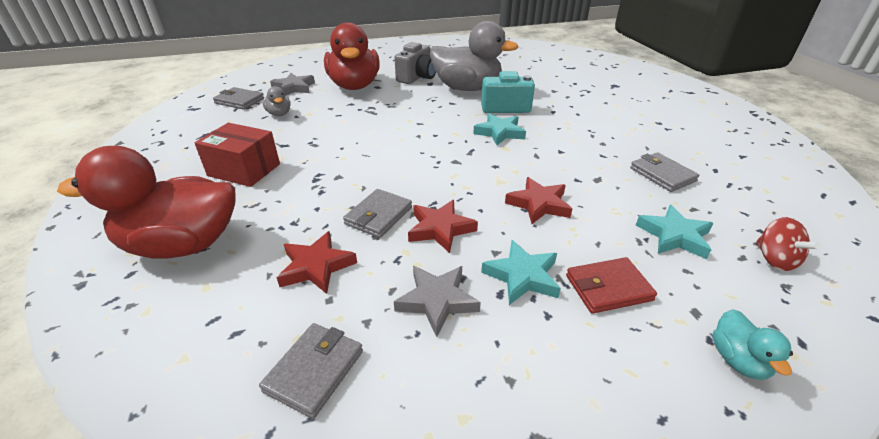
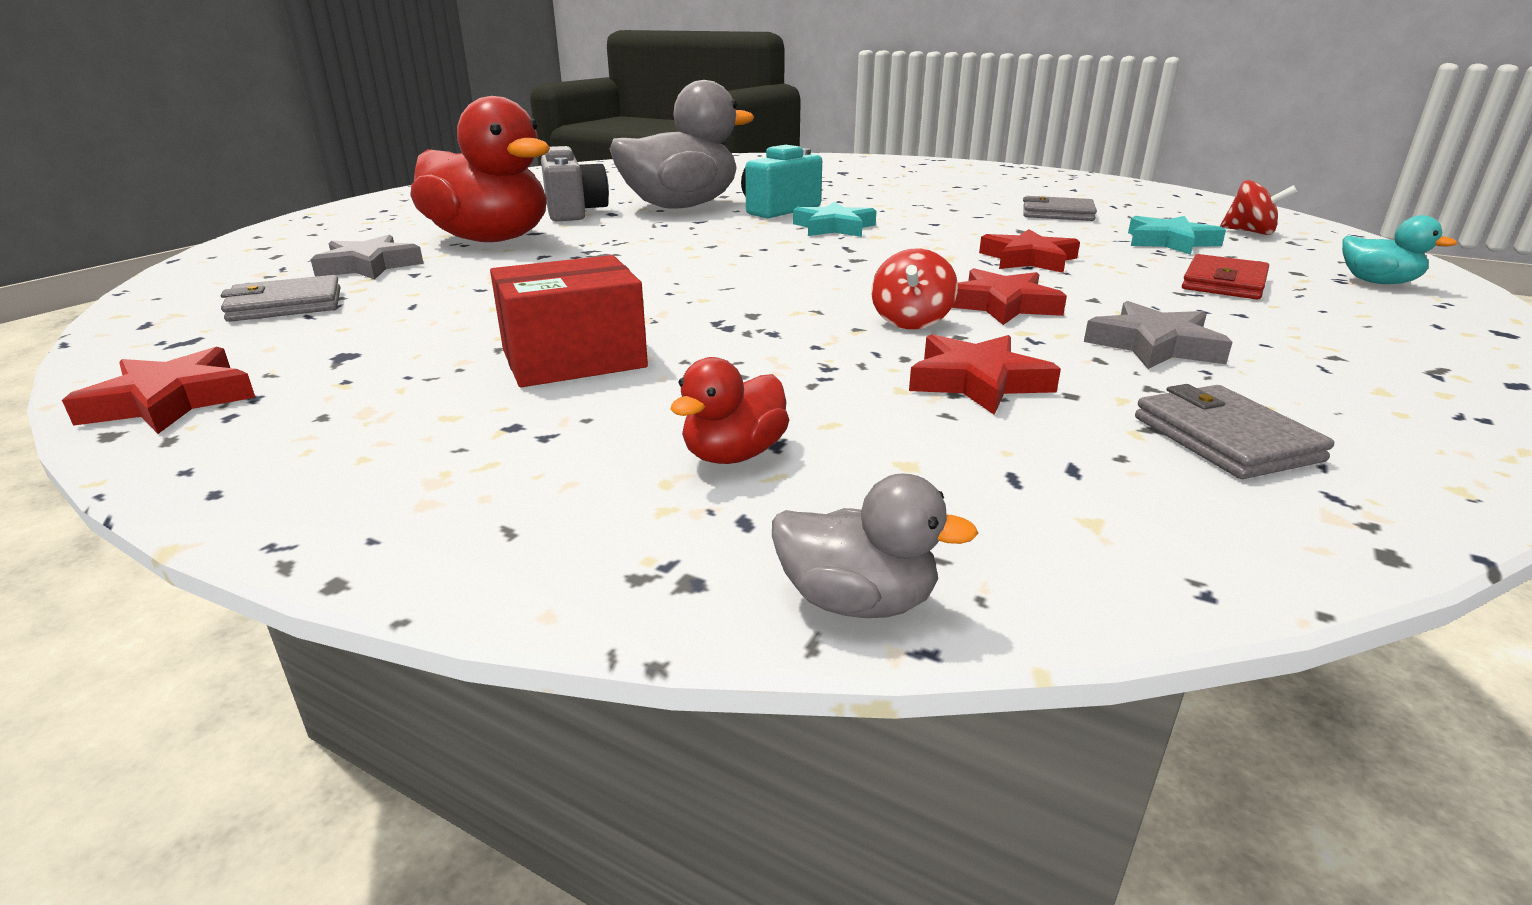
camera: 45 degrees left, 10 degrees down
(147, 135) = (171, 401): none -> red star
(183, 245) = (734, 455): red duck -> red duck, size x0.43
(279, 114) = (436, 295): grey duck -> grey duck (857, 601)
(378, 216) = (911, 322): grey wallet -> red spinning top
(522, 276) = (1158, 302): turquoise star -> none

